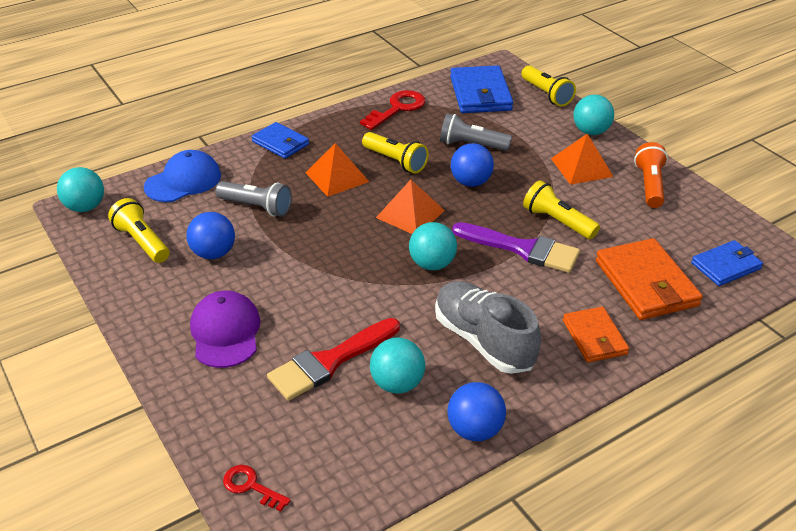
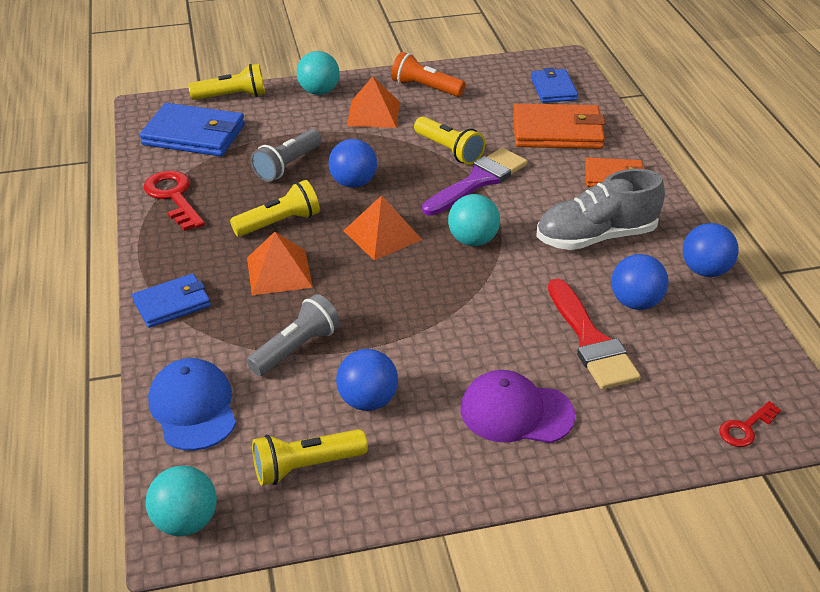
camera: 70 degrees left, 0 degrees up
(397, 383) = (635, 302): turquoise ball -> blue ball
(557, 221) = (449, 150): yellow flashlight -> yellow flashlight turned 105 degrees counterclockwise

